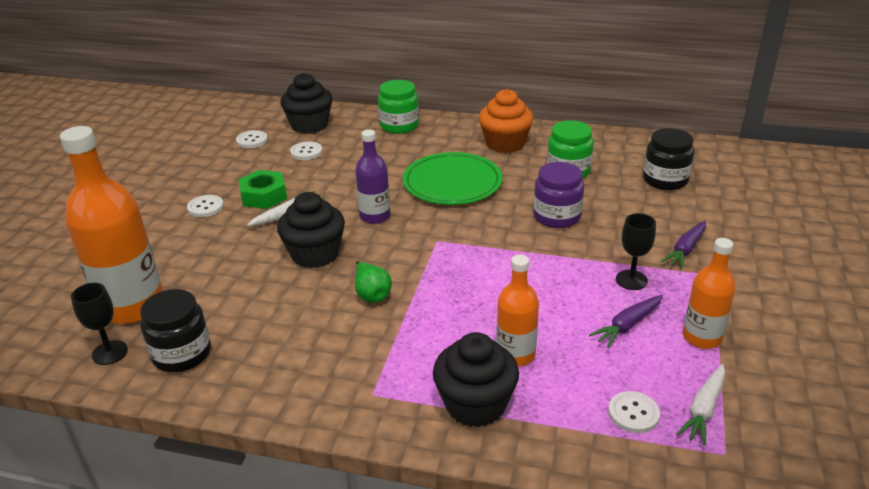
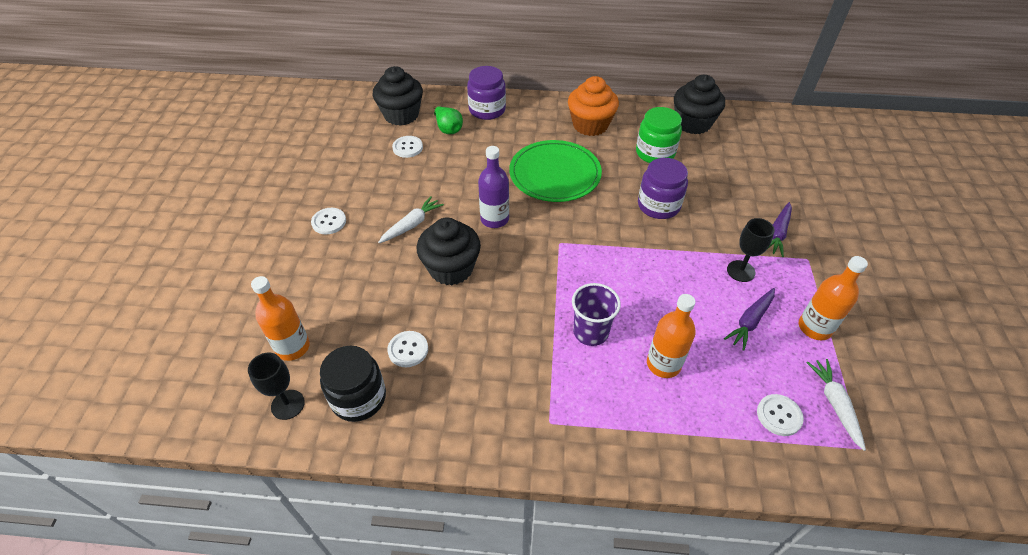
camera: 10 degrees left, 15 degrees up
(132, 306) = (292, 347): orange bottle -> orange bottle, size x0.56
(252, 140) = (350, 137): white button -> white button (408, 350)
(263, 196) = (382, 203): green nut -> none
(372, 294) = (517, 310): green pear -> green pear (448, 129)
(399, 125) = (487, 110): green jar -> purple jar
(444, 320) = (590, 332): none -> purple cup
(475, 404) = (643, 423): black cupcake -> black cupcake (693, 123)
(665, 180) = (741, 157): black jar -> none
(703, 409) = (835, 404): white carrot -> white carrot turned 150 degrees clockwise

